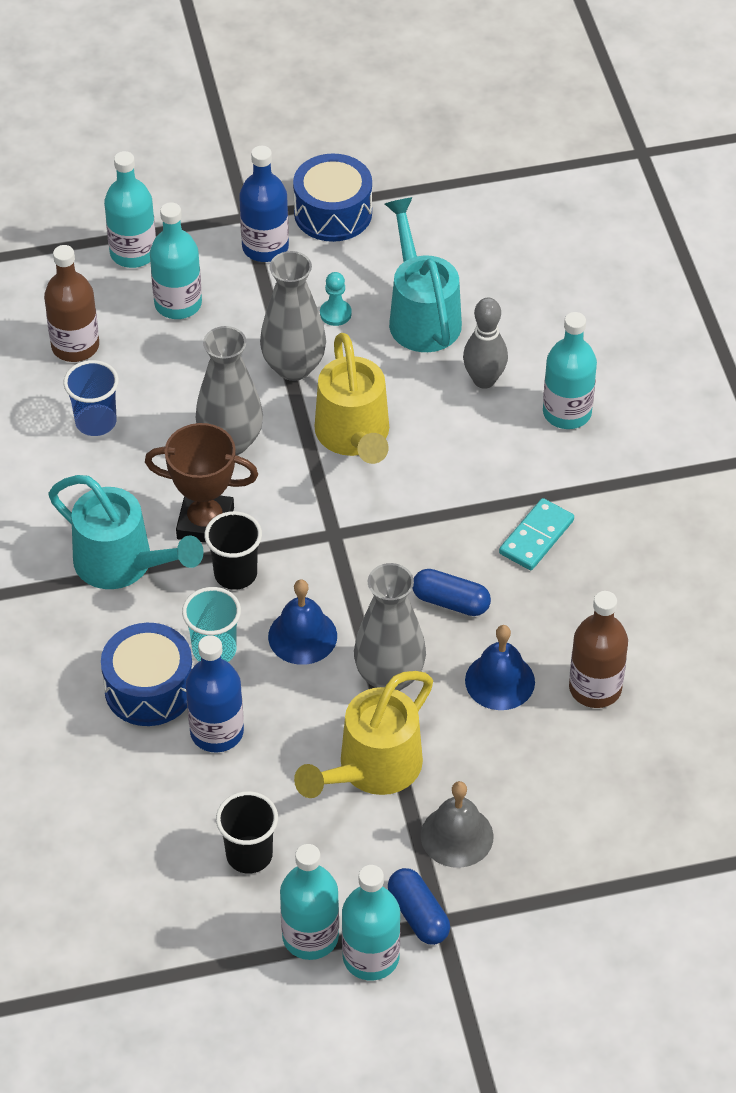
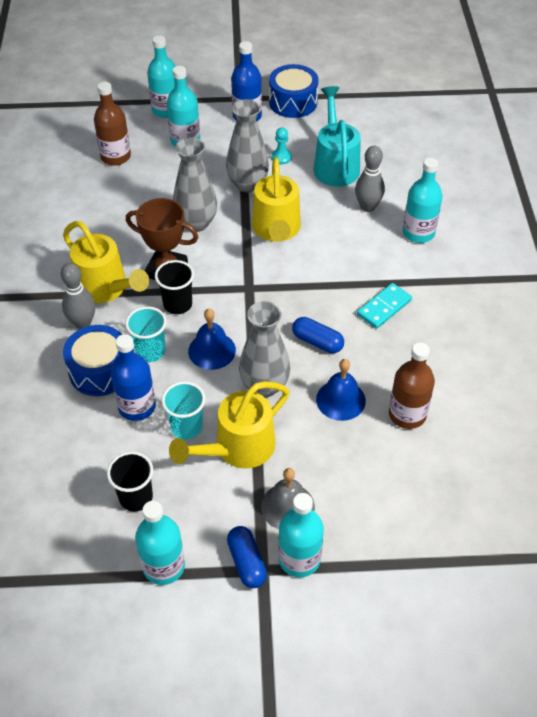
camera: 10 degrees right, 0 degrees up
(96, 422) = (115, 201): blue cup -> none
(103, 622) = (82, 323): none -> grey bowling pin
(123, 564) = (106, 288): turquoise watering can -> yellow watering can
(294, 750) = (186, 427): none -> turquoise cup
(371, 957) = (204, 590): turquoise bottle -> turquoise bottle (299, 559)

